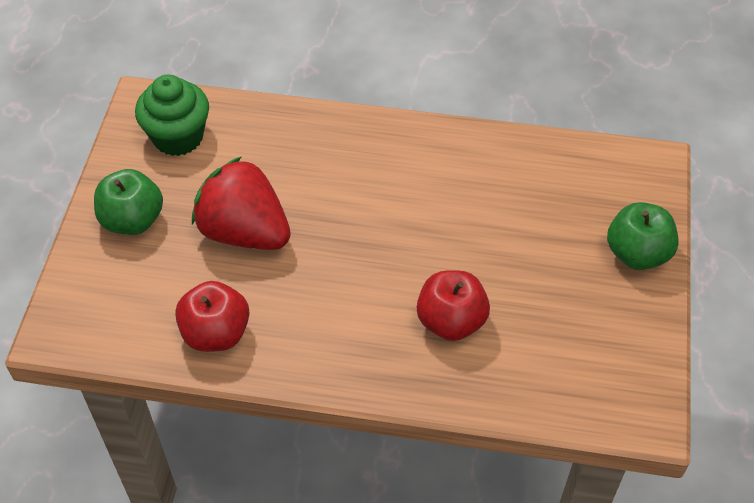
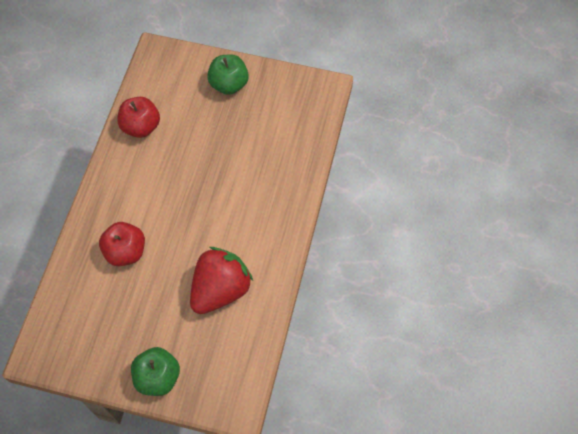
camera: 95 degrees right, 10 degrees up
(178, 137) = (293, 106): green cupcake -> none
(244, 232) = (211, 142): red strawberry -> red strawberry (220, 289)

